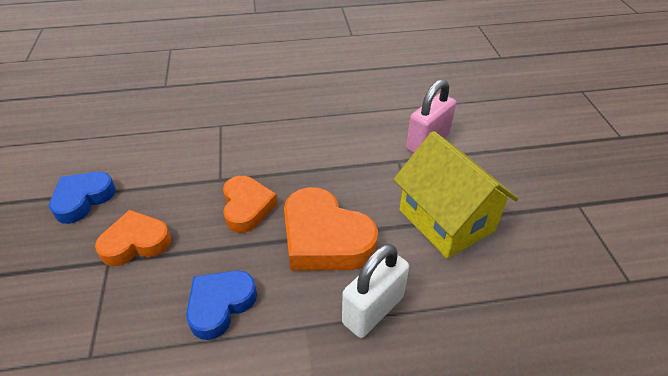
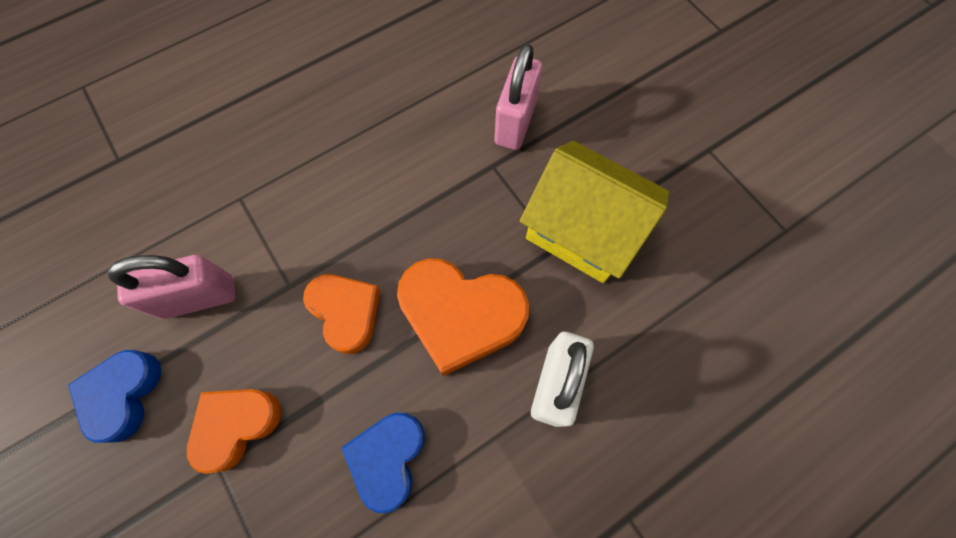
camera: 25 degrees left, 25 degrees up
(162, 166) = (199, 297): none -> pink padlock

